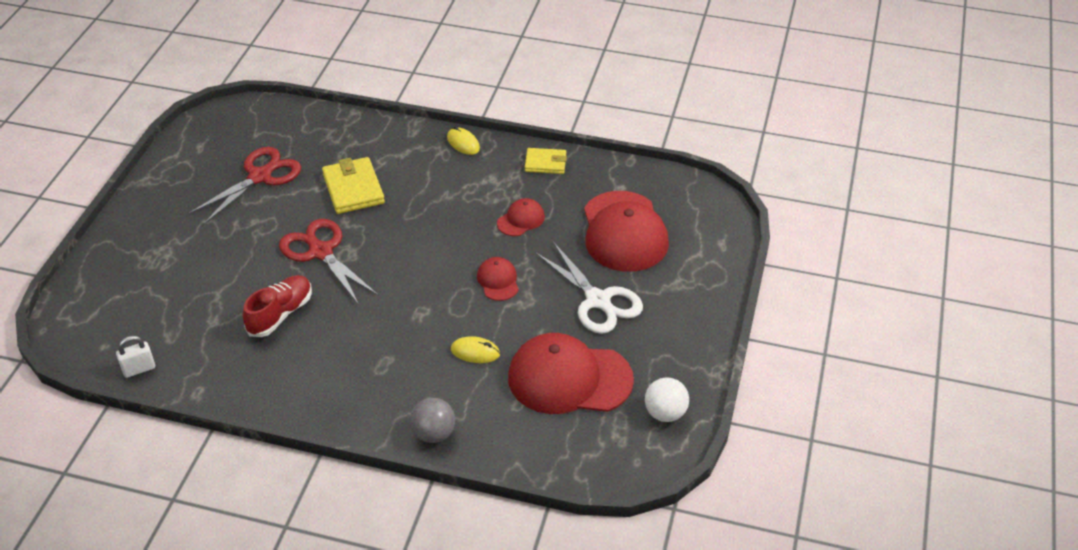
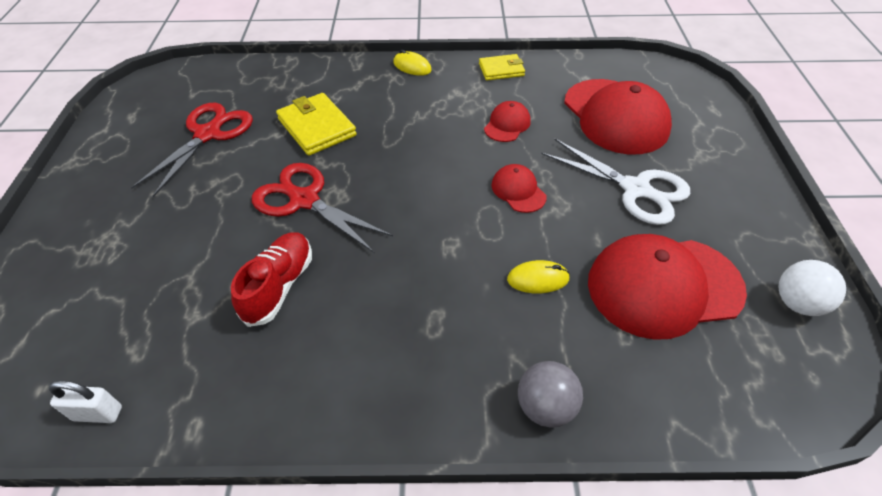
camera: 15 degrees left, 5 degrees up
(139, 369) = (98, 413): white padlock -> white padlock turned 45 degrees clockwise

